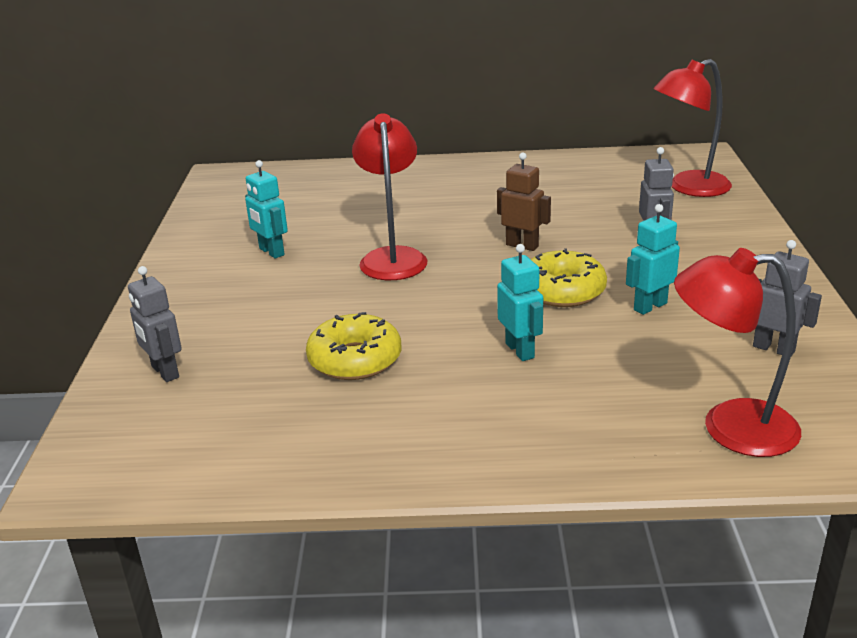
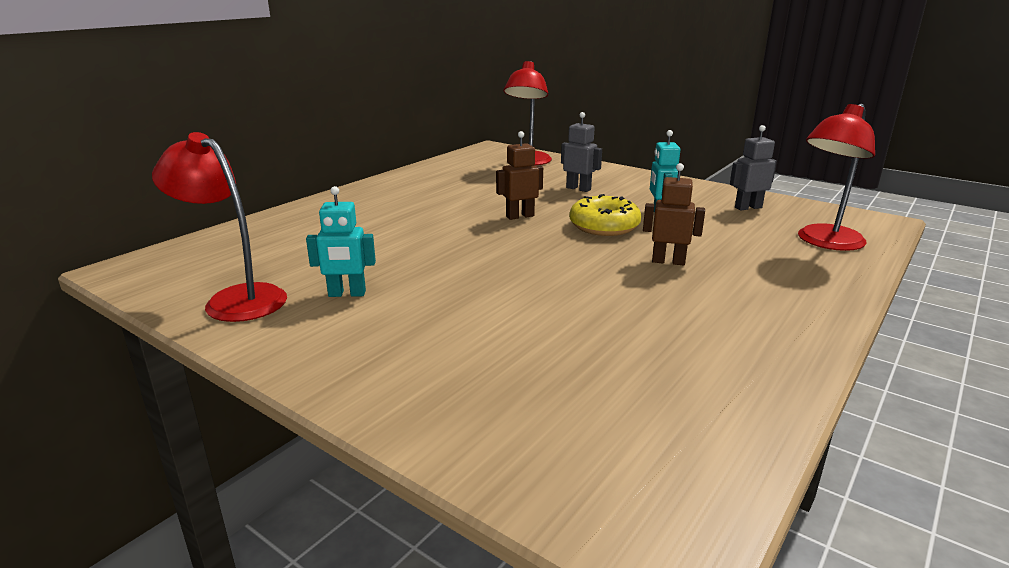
camera: 55 degrees left, 5 degrees down
(164, 372) = (497, 416): grey robot -> none
(355, 360) = (604, 317): yellow donut -> none
(392, 257) = (457, 255): red lamp -> red lamp (235, 299)
(520, 350) = (668, 261): turquoise robot -> brown robot

